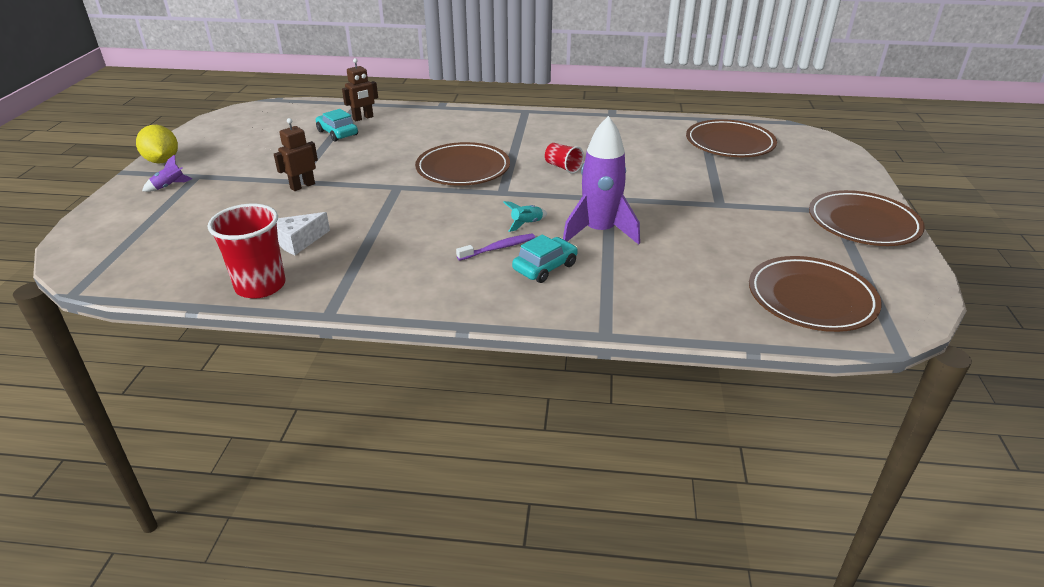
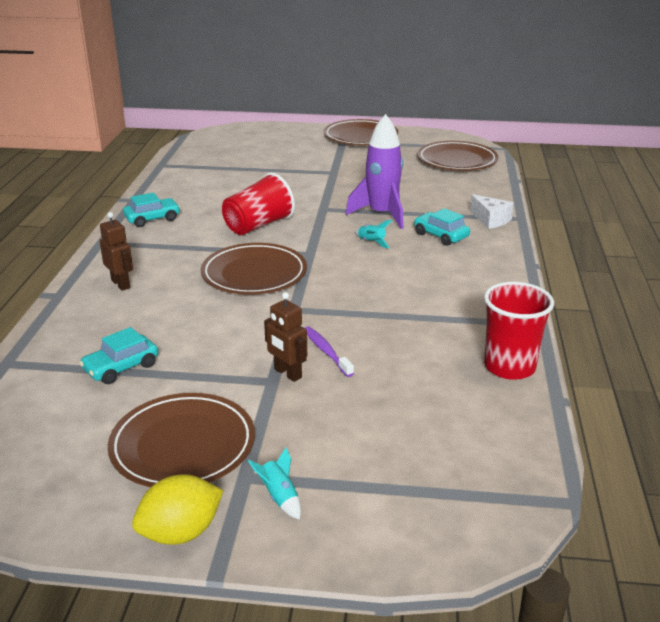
camera: 90 degrees left, 5 degrees down
(169, 186) = (279, 497): purple rocket -> turquoise rocket
(299, 241) = (420, 356): white cheese -> white cheese (490, 220)
(363, 118) = (72, 352): brown robot -> brown robot (121, 284)
(498, 248) = (415, 253): purple toothbrush -> purple toothbrush (326, 351)
(563, 167) = (258, 225): red cup -> red cup, size x1.81
(572, 124) = (152, 219): none -> turquoise car
(729, 143) = (221, 159): brown plate -> brown plate (183, 446)

